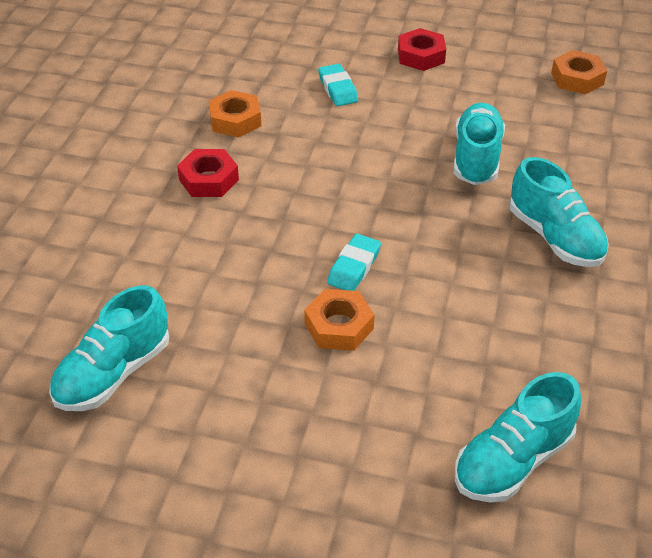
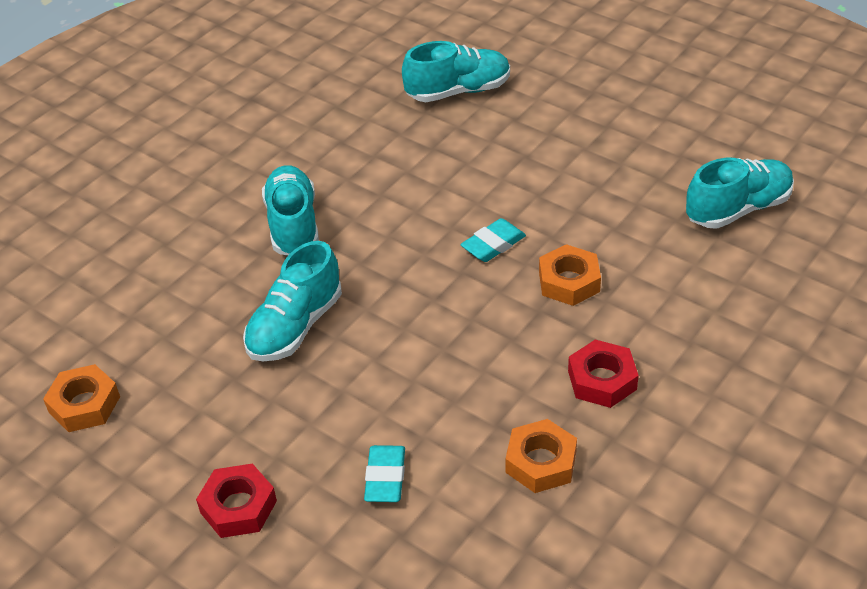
camera: 155 degrees left, 0 degrees up
(339, 326) = (533, 200): orange nut -> orange nut (569, 281)

